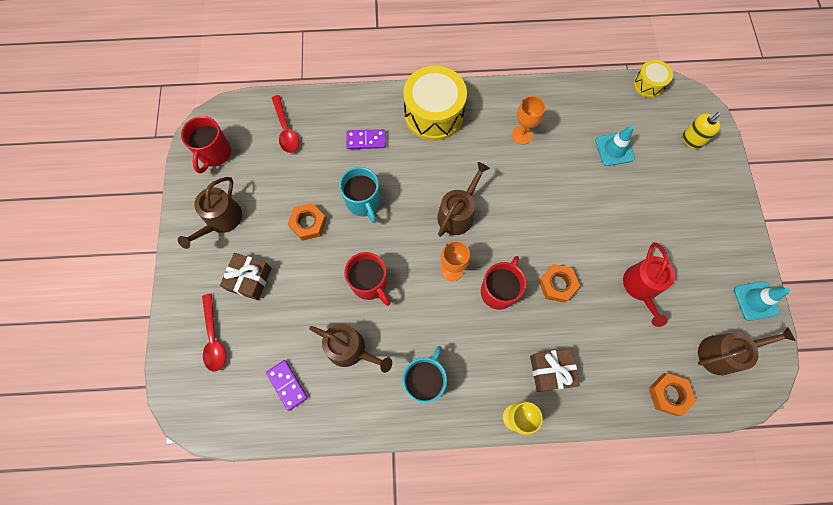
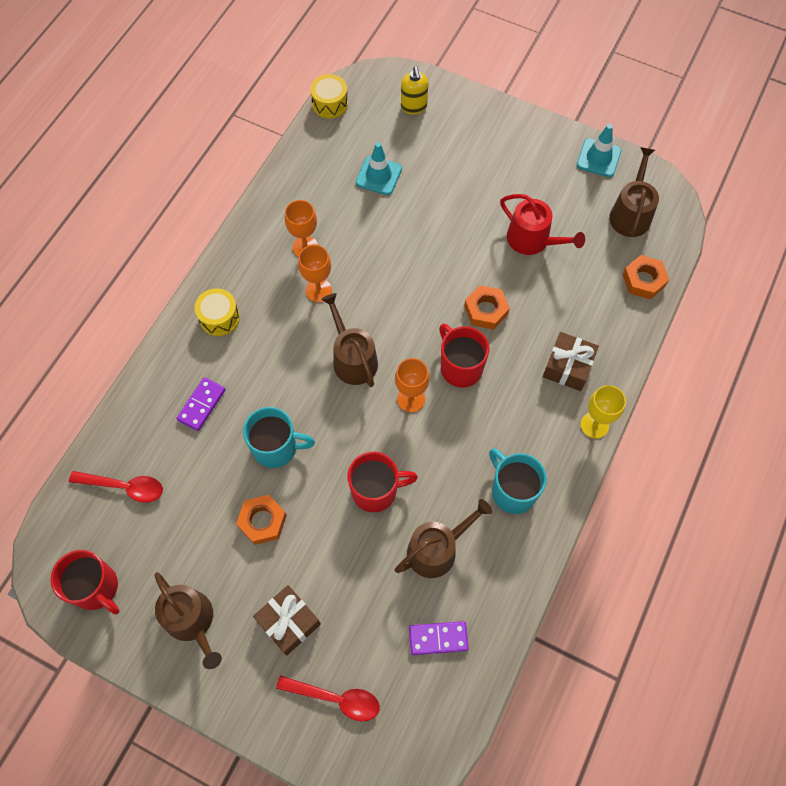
camera: 60 degrees left, 5 degrees down
(433, 114) = (219, 318): yellow drum -> yellow drum, size x0.52
(495, 162) = (318, 290): none -> orange goblet

